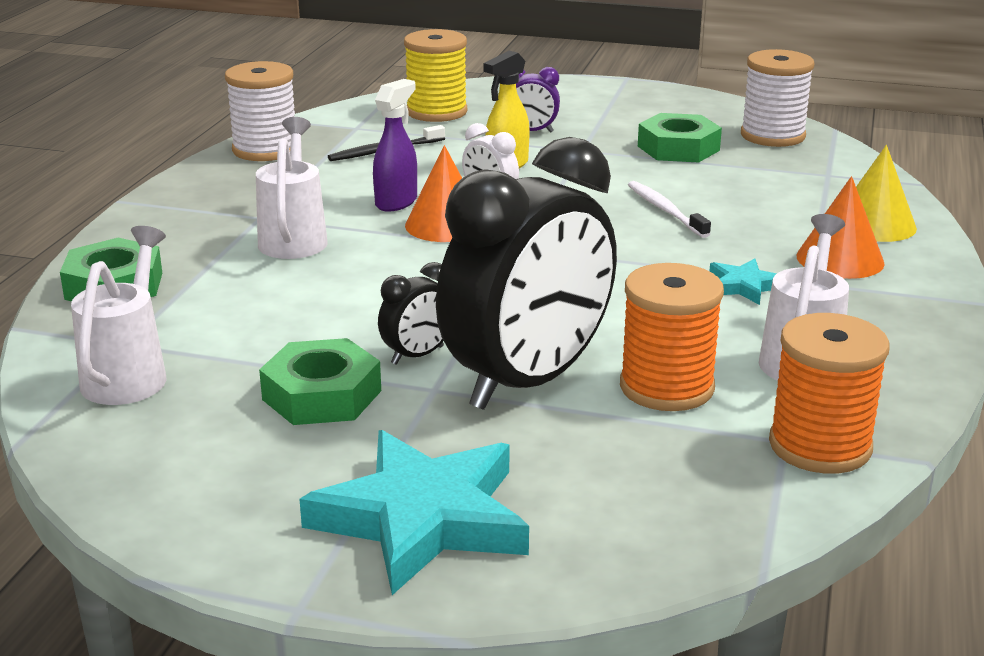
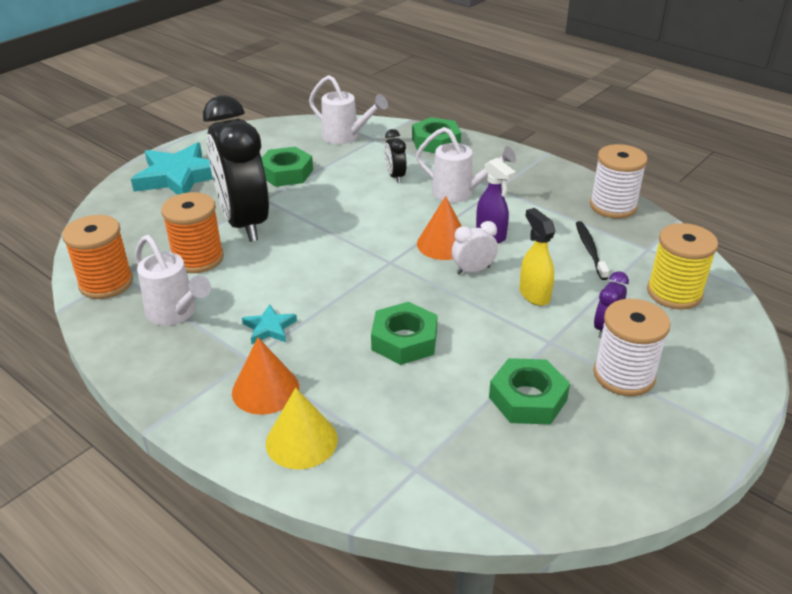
camera: 115 degrees right, 10 degrees up
(417, 355) = (297, 201): black clock -> black clock (395, 176)
(665, 210) = (404, 340): white toothbrush -> green nut
(772, 136) = (531, 479): white spool -> white spool (624, 375)

